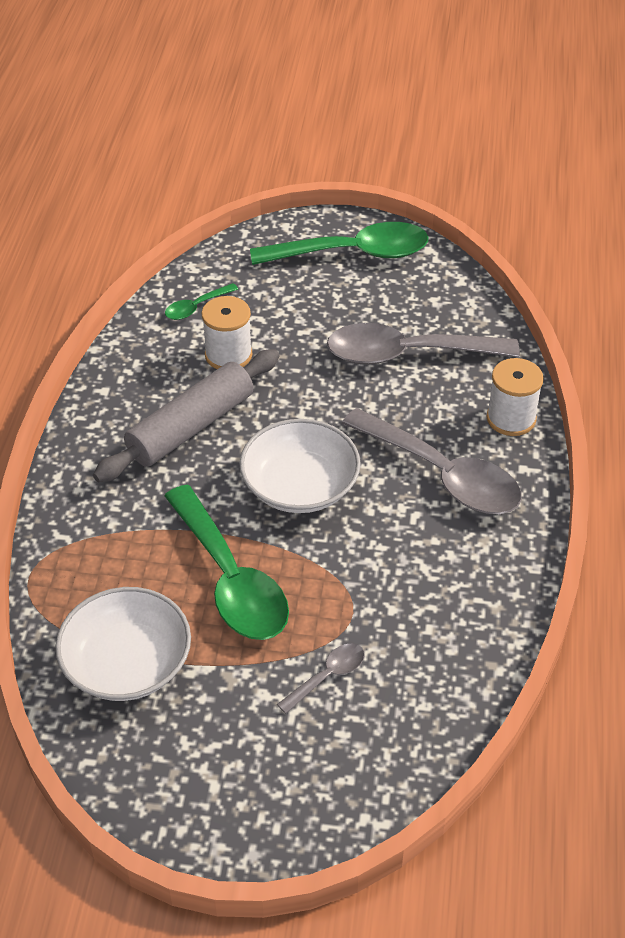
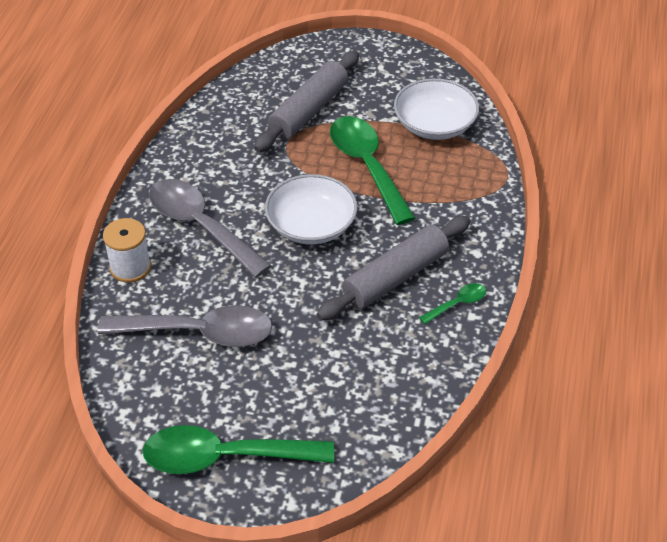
camera: 175 degrees left, 0 degrees up
(196, 307) = (391, 399): green spoon -> green spoon (457, 304)
(228, 355) = (361, 343): white spool -> none
(327, 676) = (309, 111): grey spoon -> grey rolling pin

